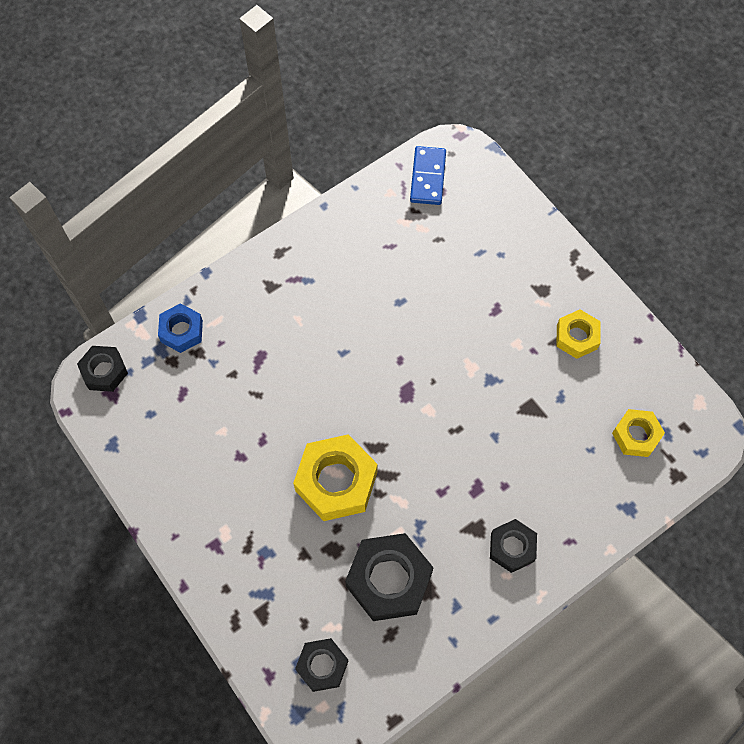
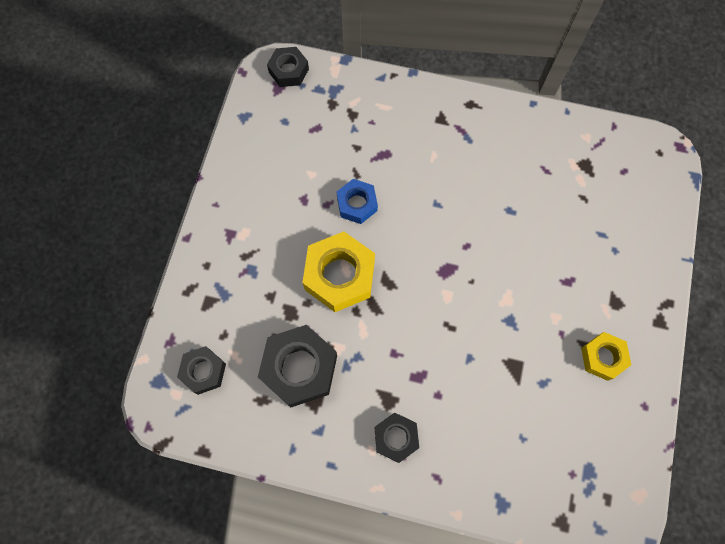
camera: 50 degrees right, 5 degrees up
(181, 331) = (358, 92): blue nut -> blue nut (357, 204)
(427, 177) = (624, 152): blue domino -> none
(636, 435) = (565, 465): yellow nut -> none

